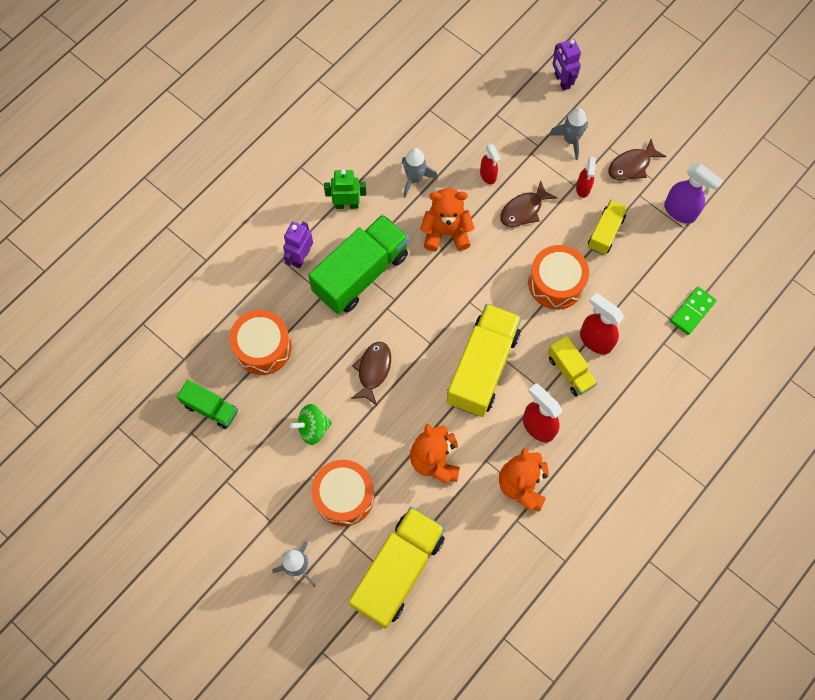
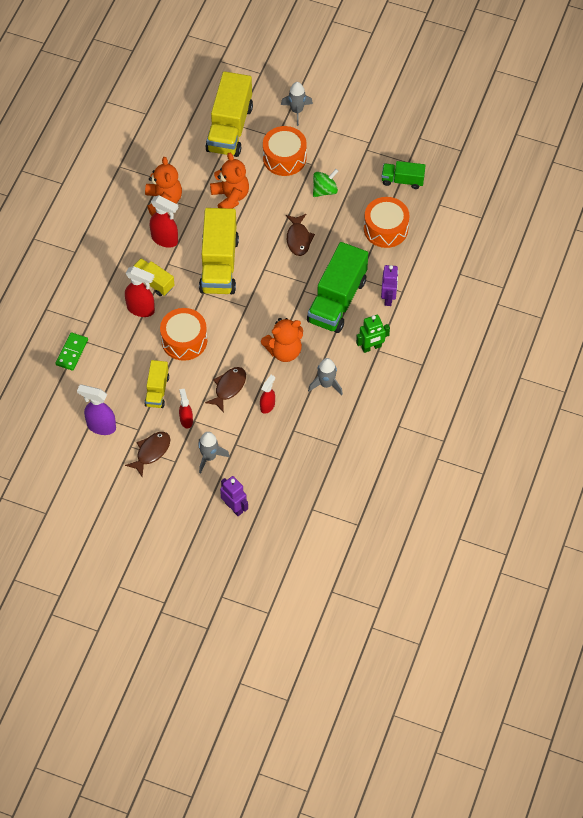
camera: 160 degrees right, 10 degrees down
(488, 175) = (267, 406): red spray bottle -> red spray bottle turned 75 degrees clockwise

